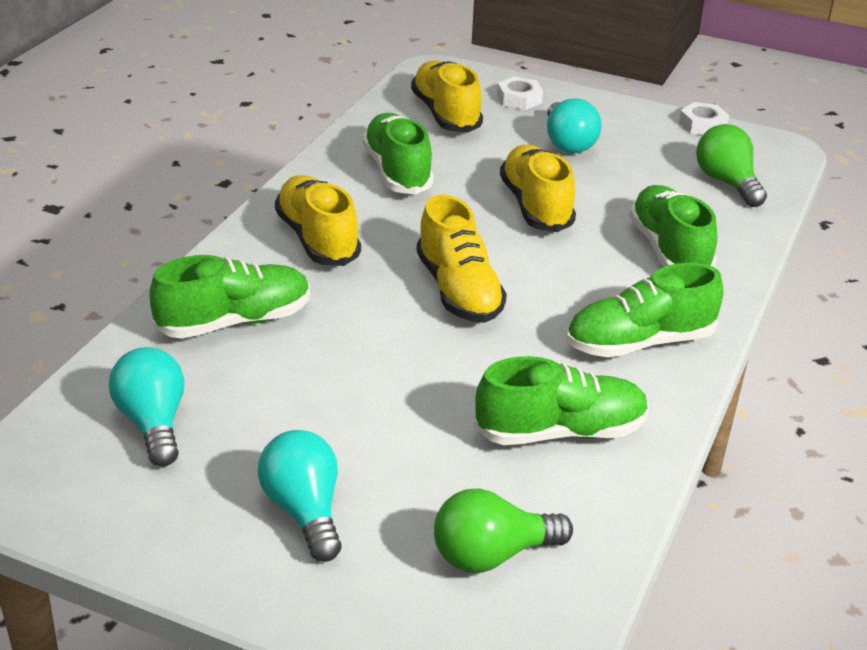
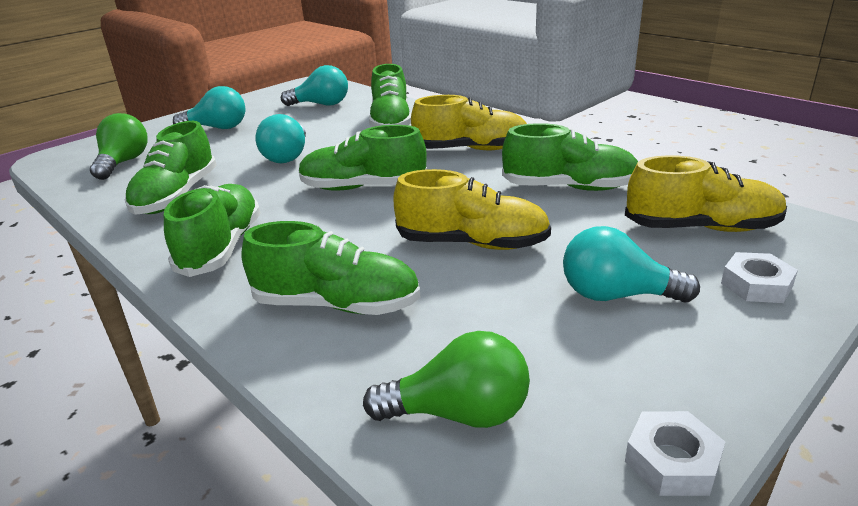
camera: 115 degrees right, 5 degrees down
(395, 381) = (287, 156): none -> turquoise light bulb
(459, 291) = (363, 187): yellow shoe -> green shoe

